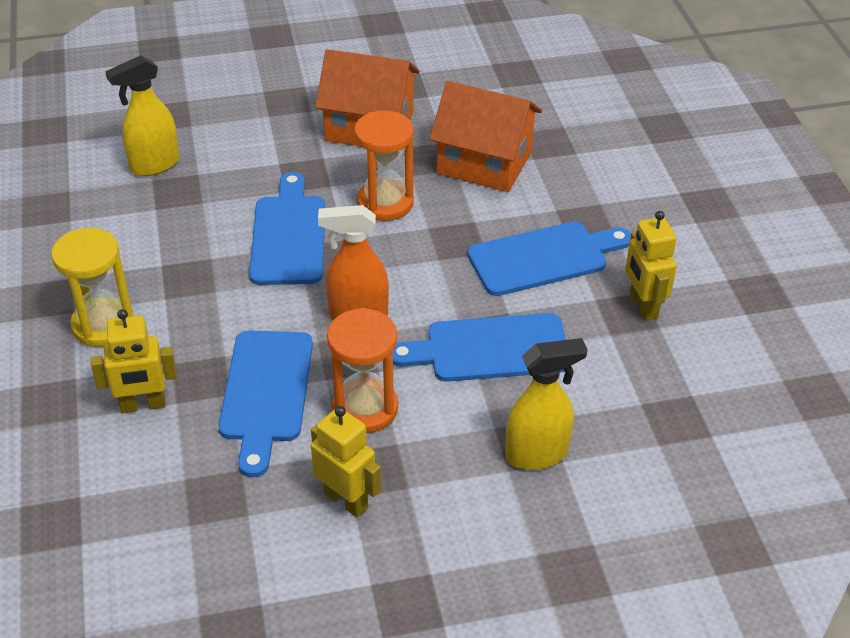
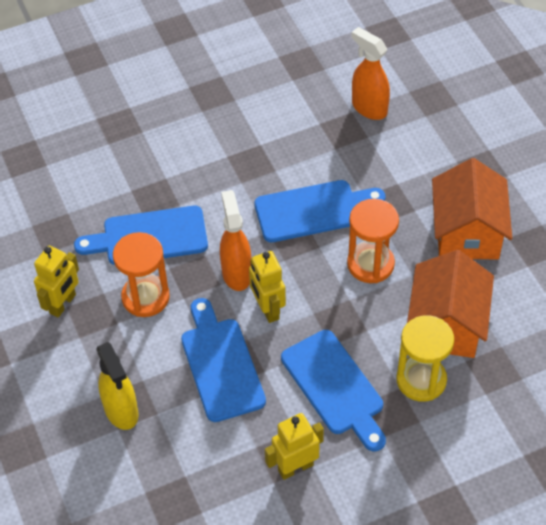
camera: 80 degrees right, 10 degrees up
(103, 325) = (193, 131): yellow hourglass -> yellow hourglass (421, 380)
(143, 405) = (125, 174): yellow robot -> yellow robot (267, 309)
(154, 165) = (369, 108): yellow spray bottle -> orange spray bottle

